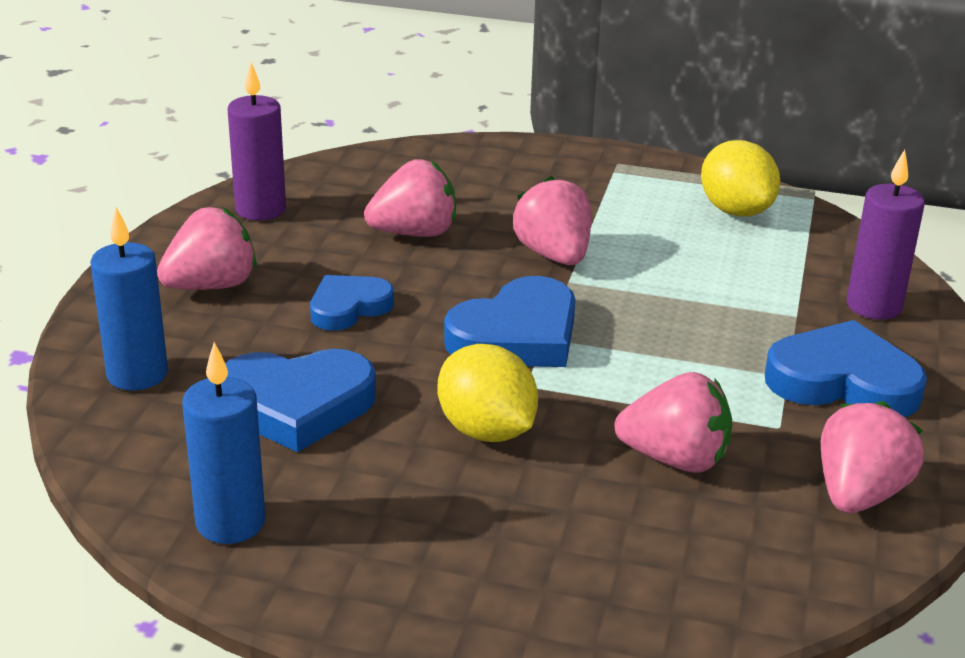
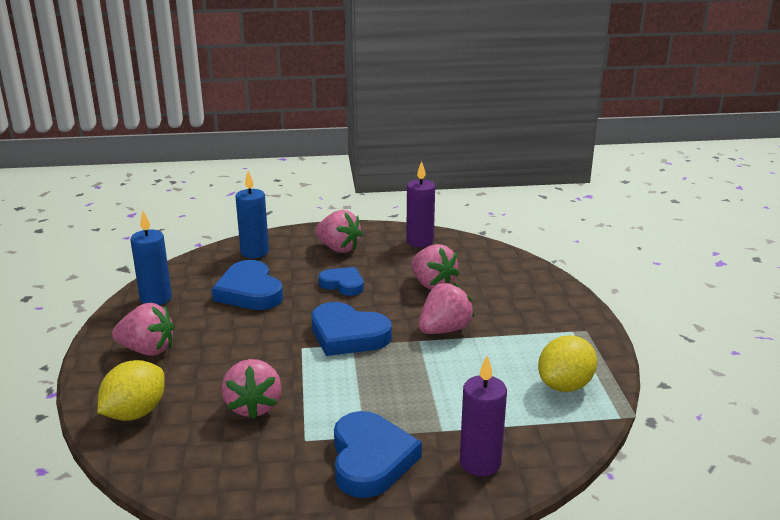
camera: 70 degrees right, 5 degrees down
(486, 431) = (253, 344): yellow lemon -> yellow lemon (135, 413)
(859, 494) = (246, 480): pink strawberry -> pink strawberry (147, 350)

